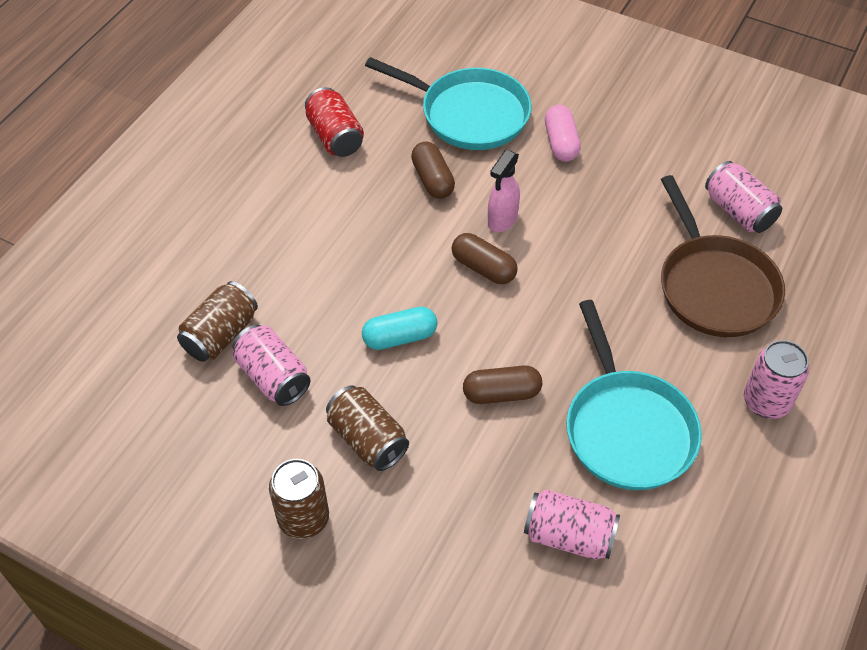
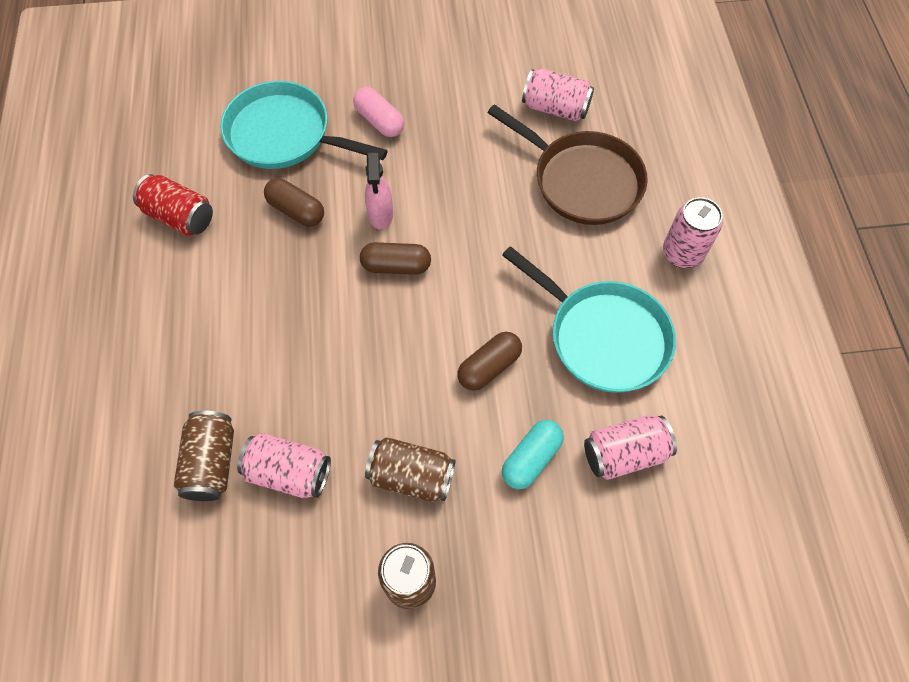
camera: 35 degrees left, 10 degrees up
(400, 337) = (372, 368): turquoise capsule -> turquoise capsule (531, 459)
(469, 114) = (284, 134): turquoise pan -> turquoise pan turned 150 degrees counterclockwise

